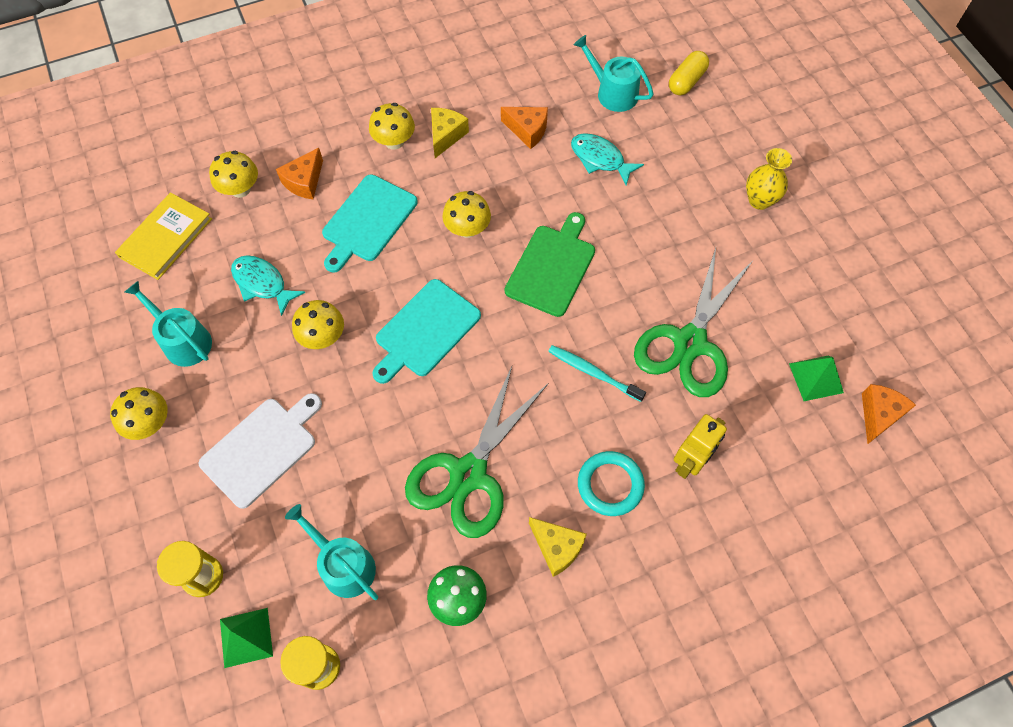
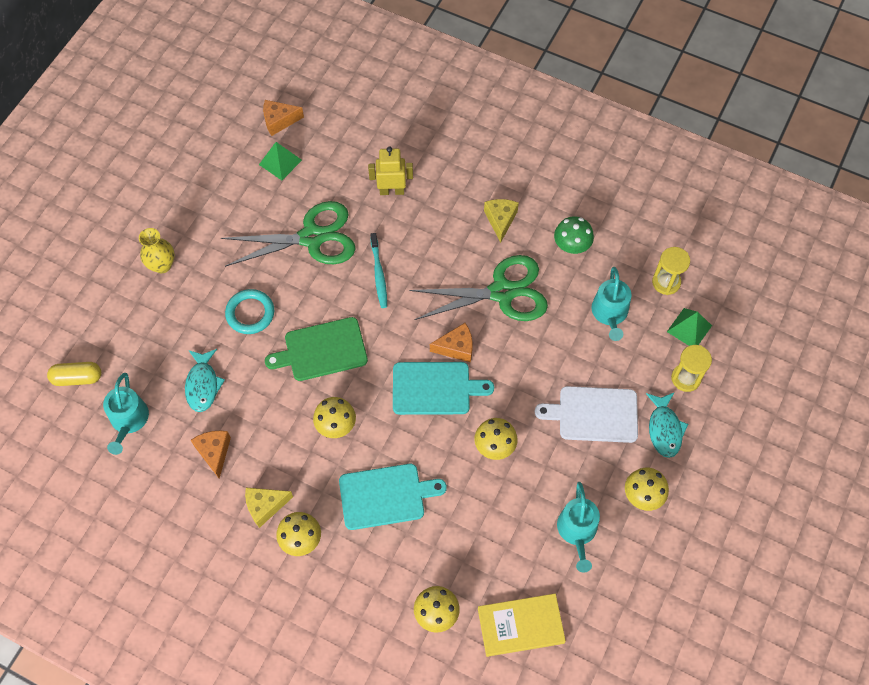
camera: 130 degrees left, 0 degrees up
(262, 283) = (493, 521): turquoise fish -> turquoise fish (664, 429)
(304, 181) = (390, 572): orange cheese -> orange cheese (456, 347)
(610, 485) = (441, 219): turquoise ring -> turquoise ring (250, 313)

